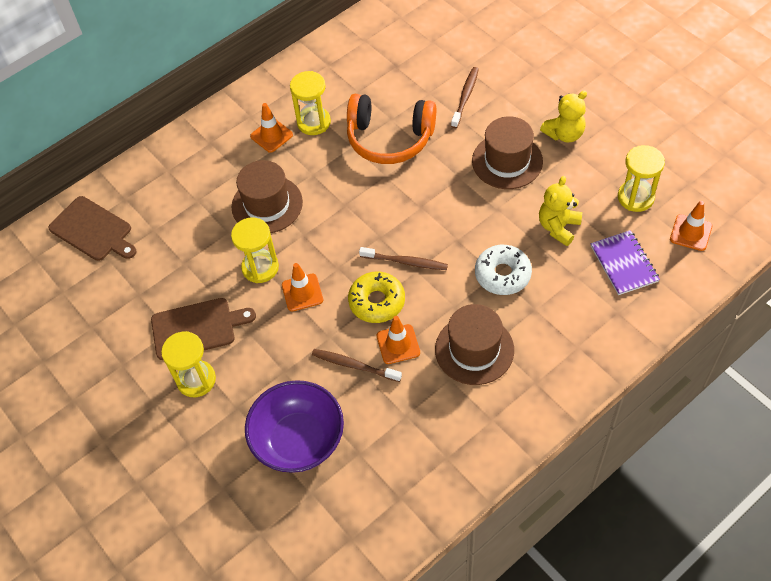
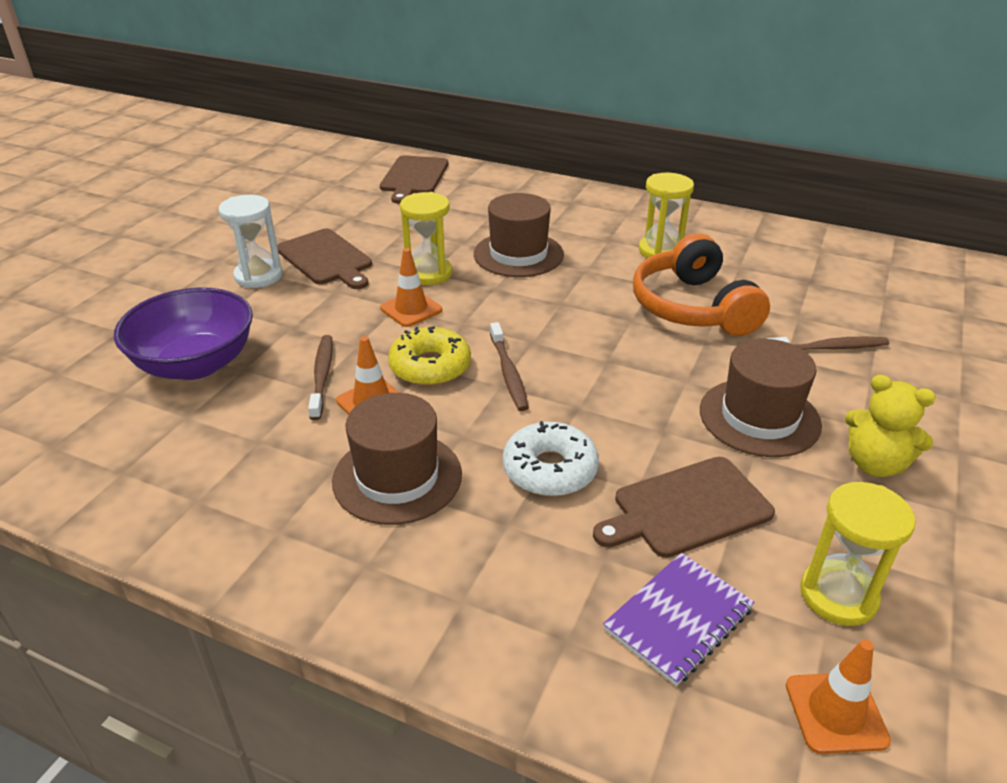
camera: 60 degrees right, 20 degrees down
(196, 380) = (258, 276): yellow hourglass -> white hourglass
(271, 135) = (615, 232): orange traffic cone -> none
(558, 227) = (686, 508): yellow teddy bear -> brown cutting board

